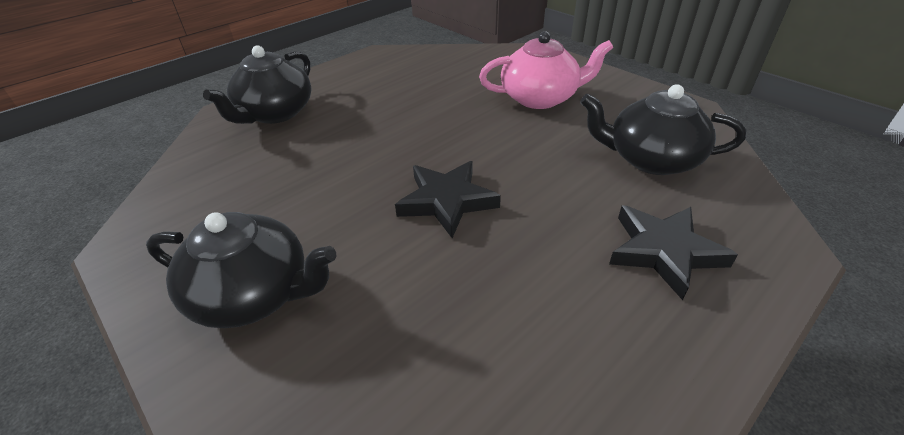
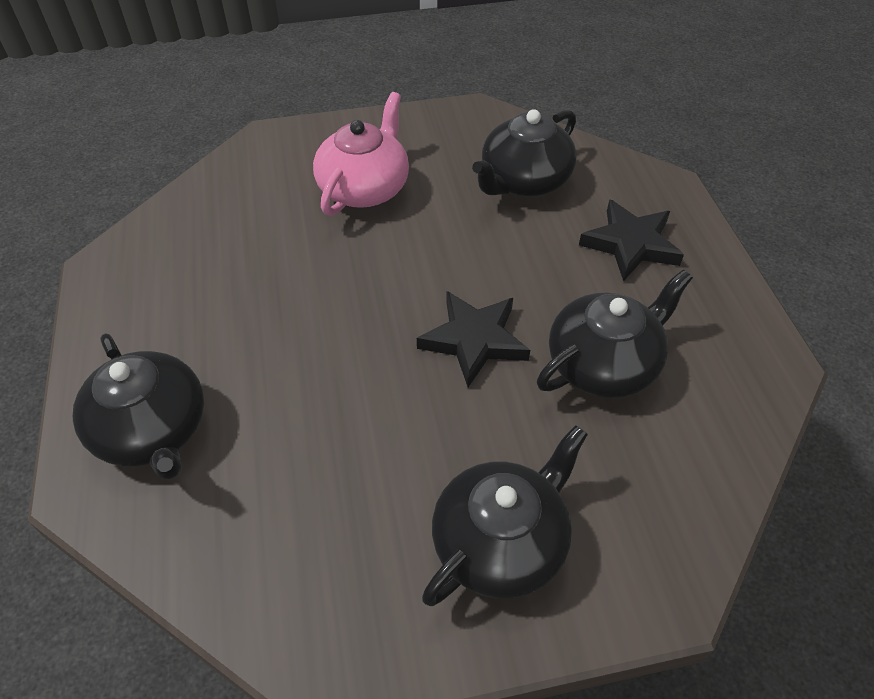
camera: 60 degrees left, 10 degrees up
(491, 288) = (604, 364): none -> black teapot

